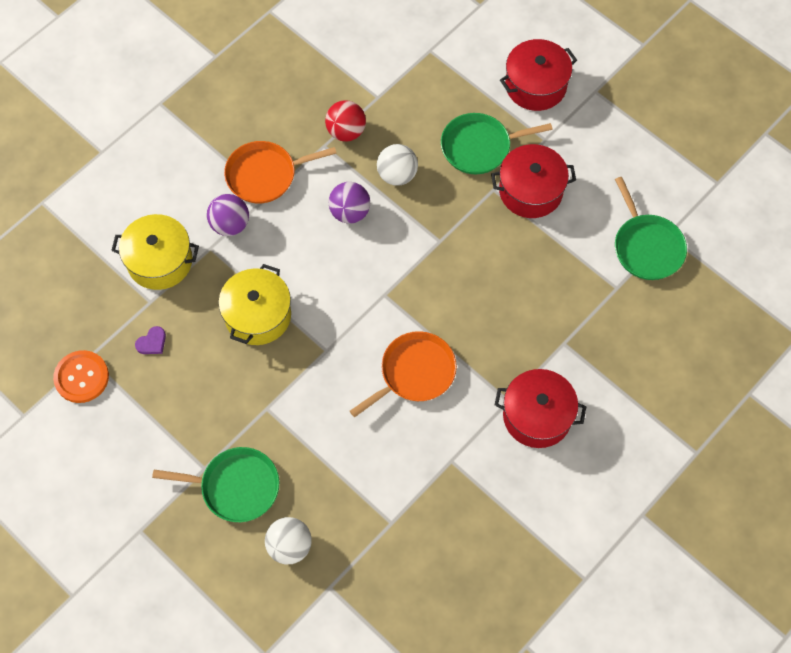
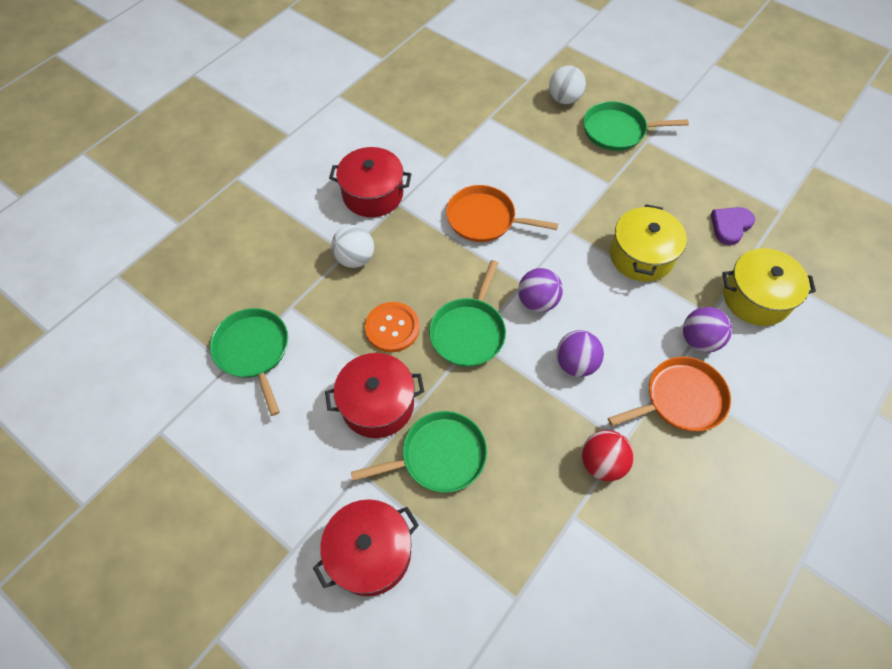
camera: 175 degrees right, 5 degrees down
(81, 377) = (779, 195): orange button -> orange button (392, 328)
(152, 342) = (730, 226): purple heart -> purple heart, size x1.54
(374, 274) = (537, 301): none -> purple ball
(397, 175) = (531, 411): white ball -> white ball (355, 258)
(414, 373) = (485, 219): orange pan -> orange pan turned 60 degrees clockwise
(444, 249) = (469, 331): none -> green pan

